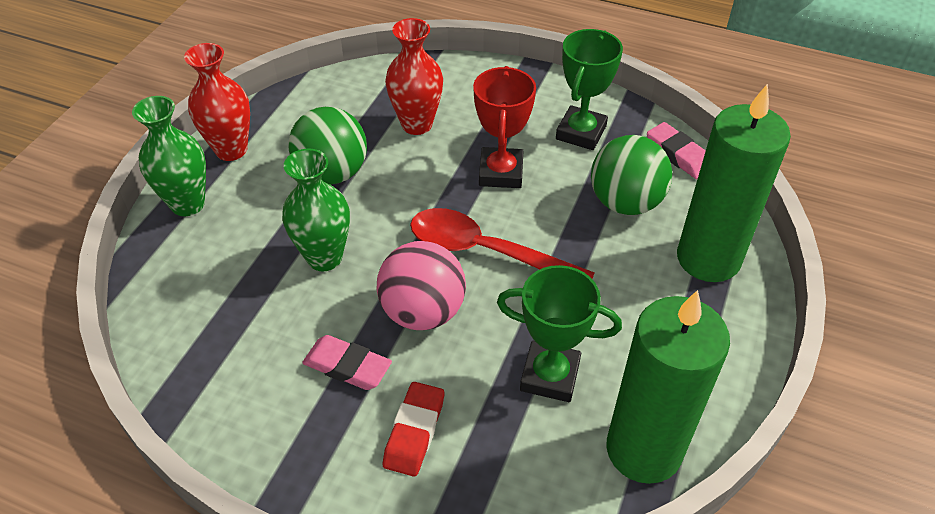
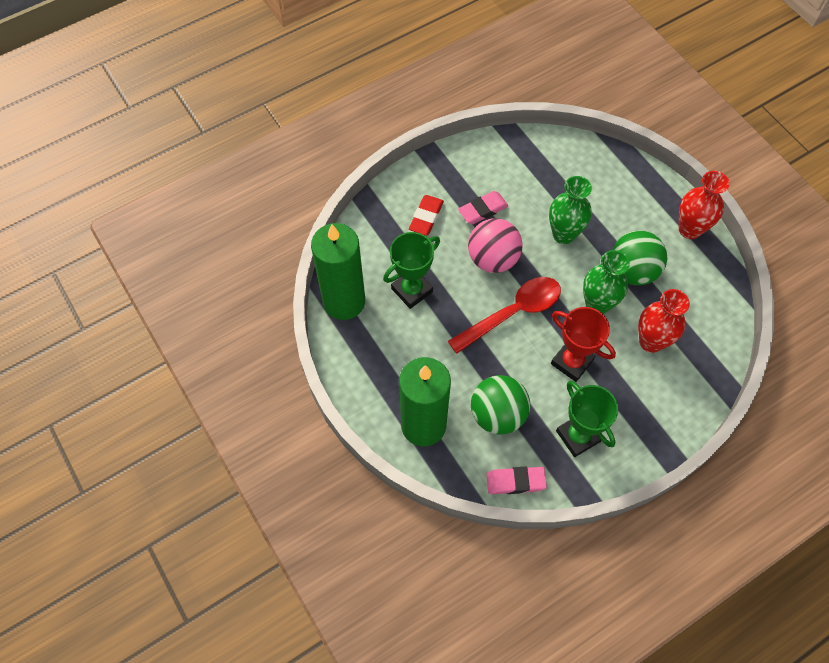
camera: 125 degrees right, 15 degrees up
(188, 204) = (652, 190): green vase -> green vase (597, 305)
(414, 432) = (426, 217): red eraser -> red eraser turned 60 degrees clockwise

